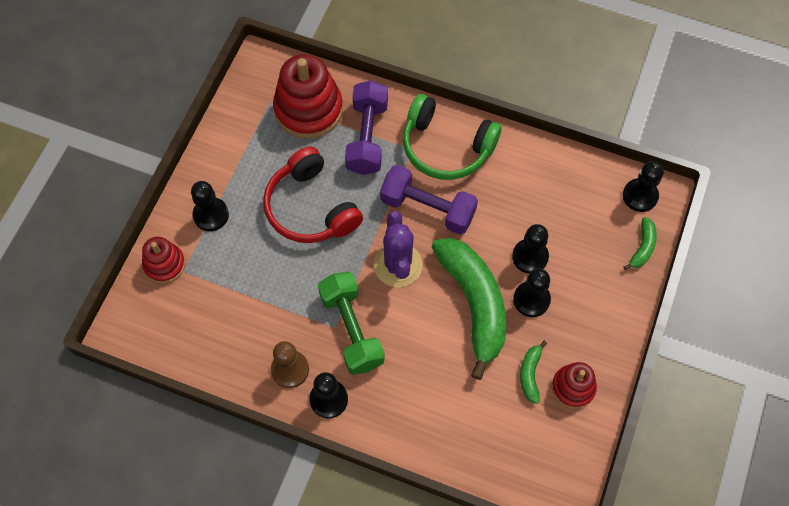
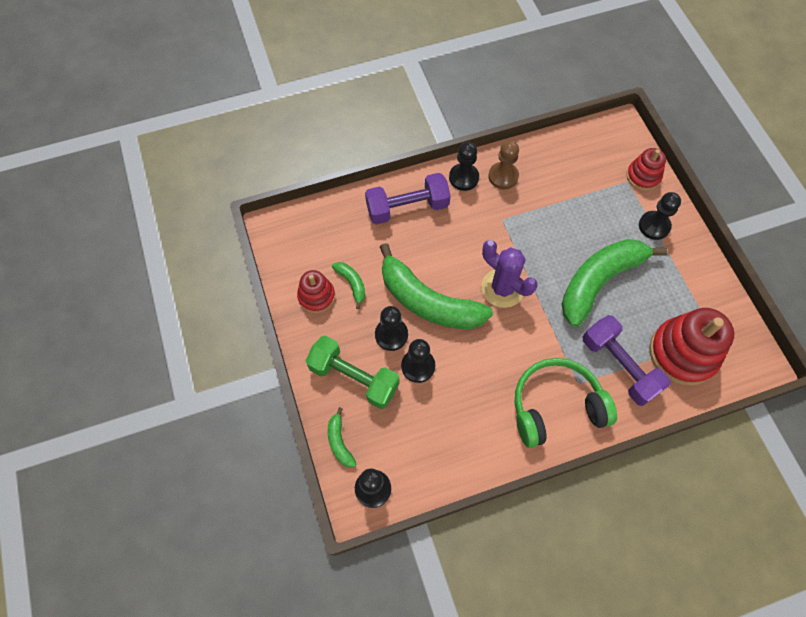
camera: 140 degrees right, 0 degrees up
(311, 208) = (599, 281): red headphones -> green banana
(352, 329) = (490, 225): green dumbbell -> green dumbbell (354, 378)
(428, 208) = (522, 345): purple dumbbell -> purple dumbbell (407, 208)

